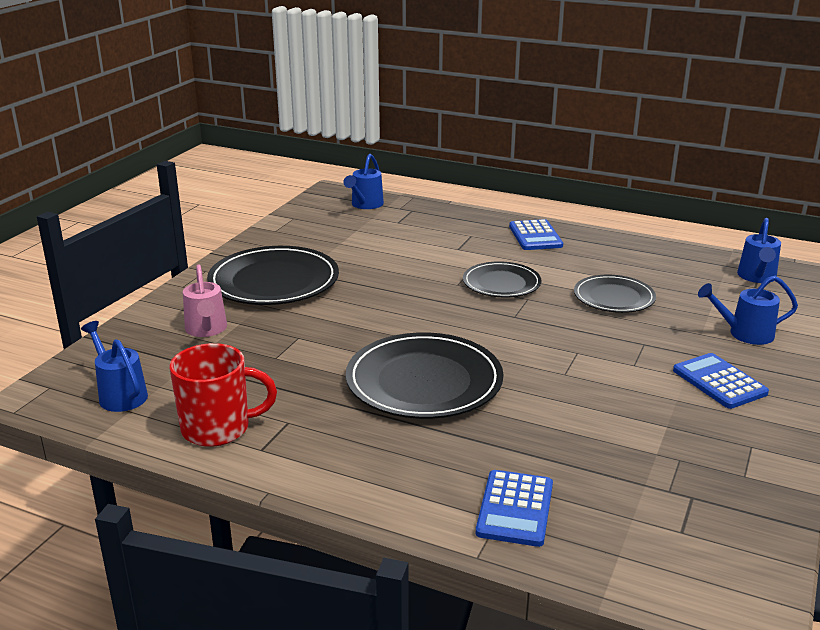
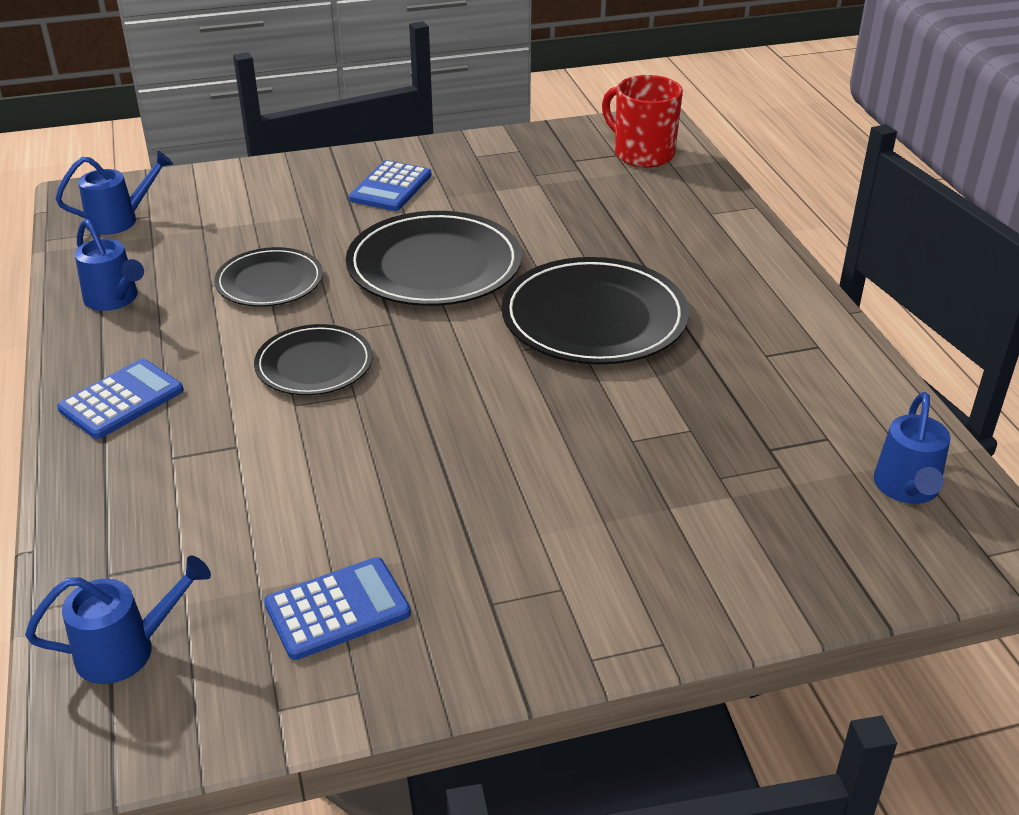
camera: 130 degrees left, 10 degrees up
(206, 330) = (721, 523): pink watering can -> none
(218, 428) = (837, 386): red mug -> red mug (642, 154)
(274, 281) = (532, 557): black plate -> black plate (434, 265)
(515, 509) = (690, 211): blue calculator -> blue calculator (337, 609)
(744, 334) = (277, 197): blue watering can -> blue watering can (115, 300)

